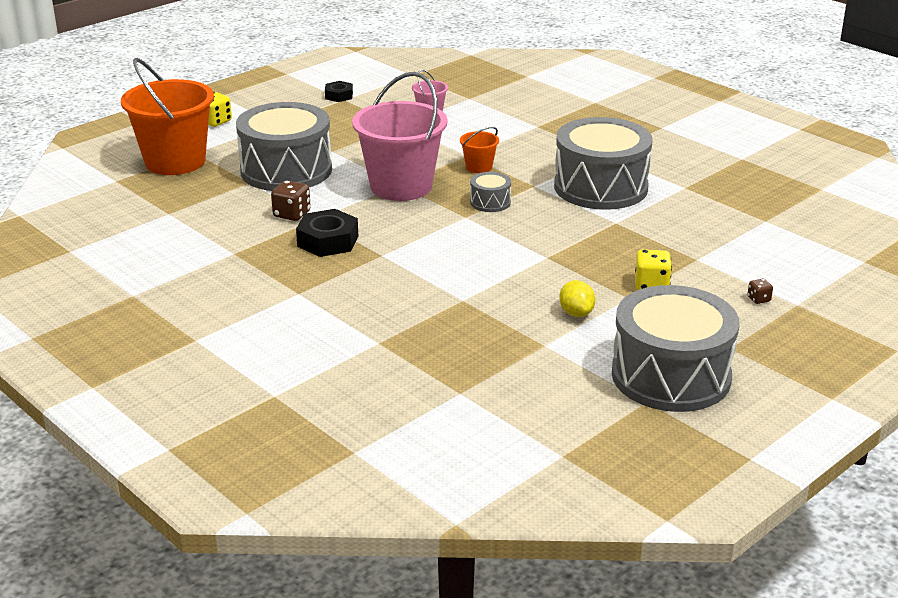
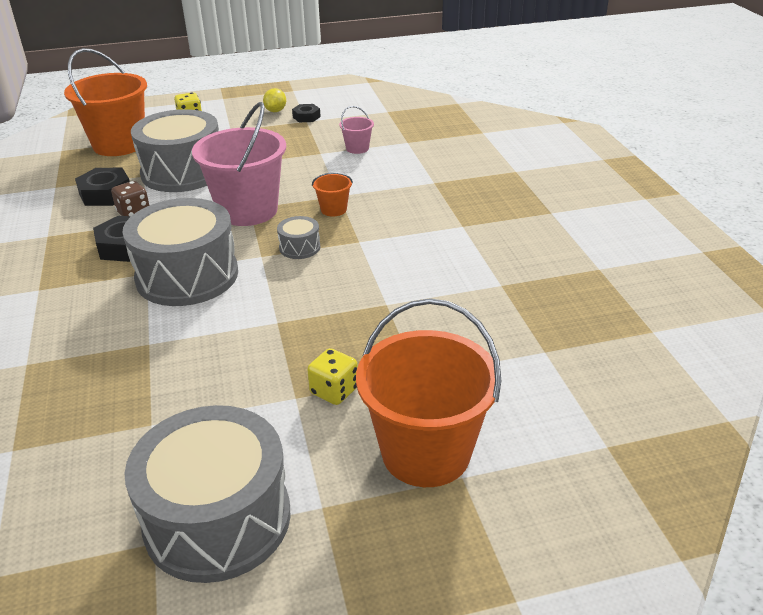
camera: 30 degrees right, 5 degrees up
(235, 206) = (105, 194): none -> black nut
(576, 313) = (224, 397): yellow lemon -> yellow lemon (275, 111)
(600, 187) = (417, 261): grey drum -> grey drum (187, 275)
(758, 299) = (426, 452): brown dice -> orange bucket

